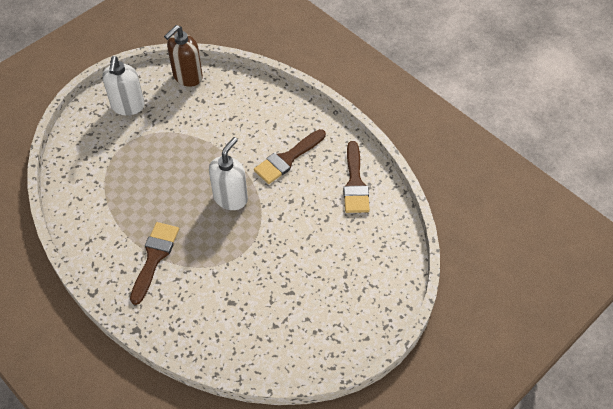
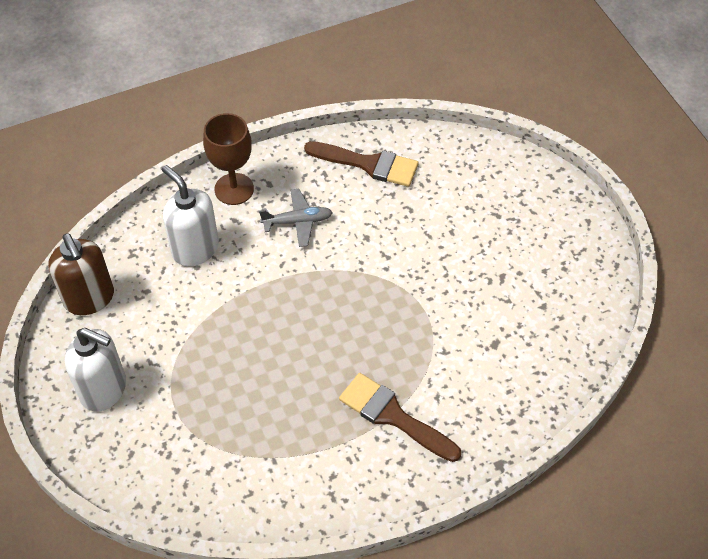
camera: 70 degrees left, 0 degrees up
(230, 198) = (333, 302): white soap dispenser -> white soap dispenser (195, 249)
(287, 159) = (298, 221): brown brush -> grey plane
(299, 116) = (234, 189): none -> brown goblet

